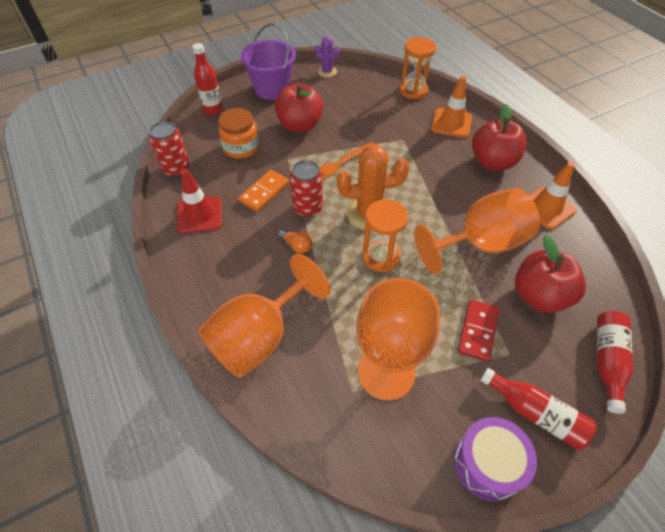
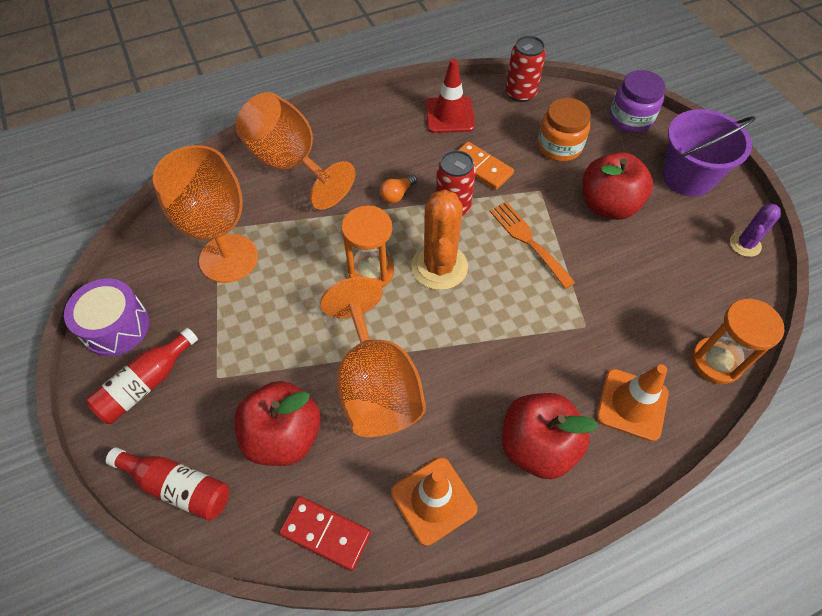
camera: 95 degrees right, 5 degrees up
(213, 110) = (630, 118): red bottle -> purple jar
(477, 331) = (252, 351): red domino -> red domino (325, 533)

